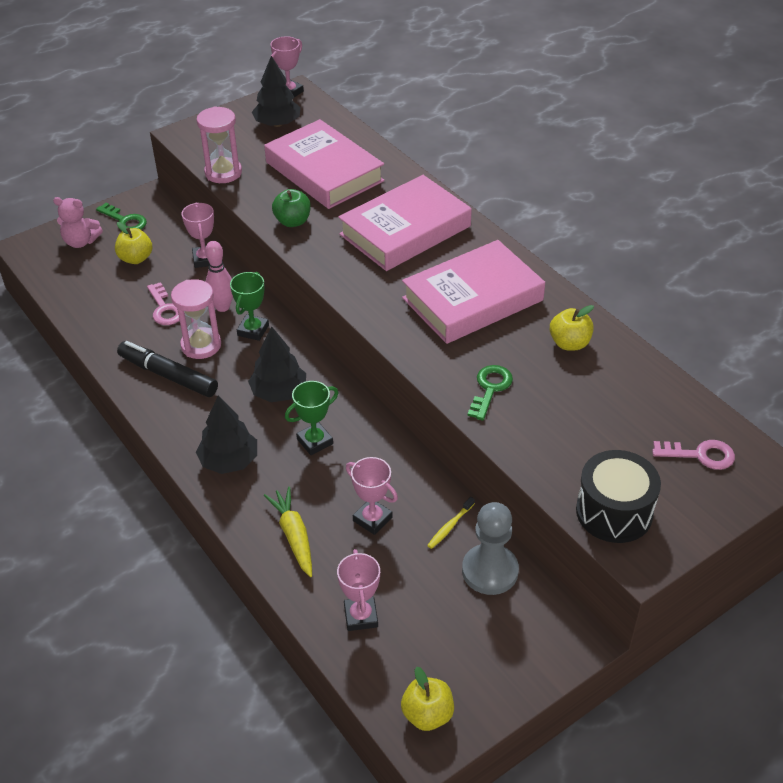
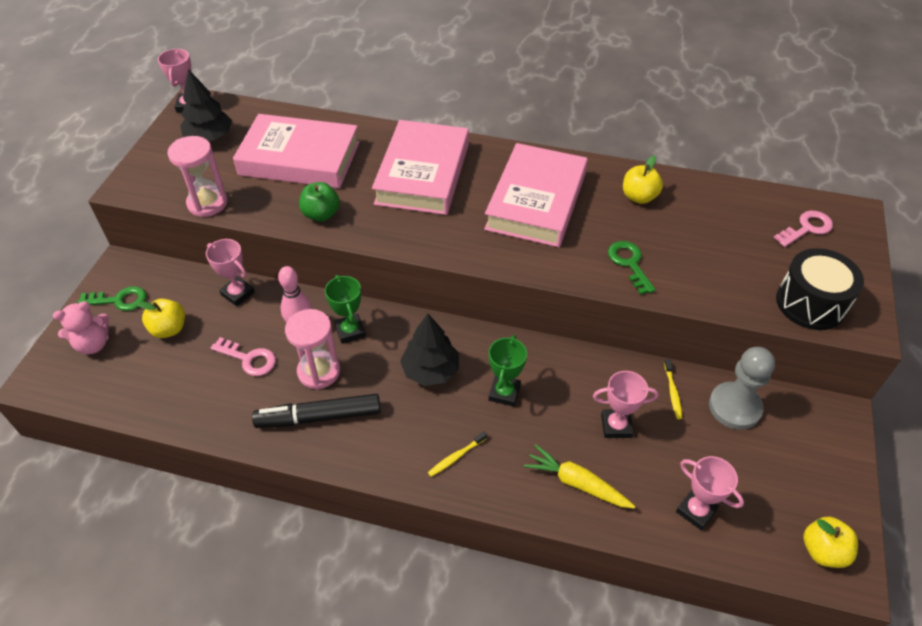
camera: 40 degrees left, 5 degrees up
(229, 461) = (456, 457): black tree -> yellow toothbrush

